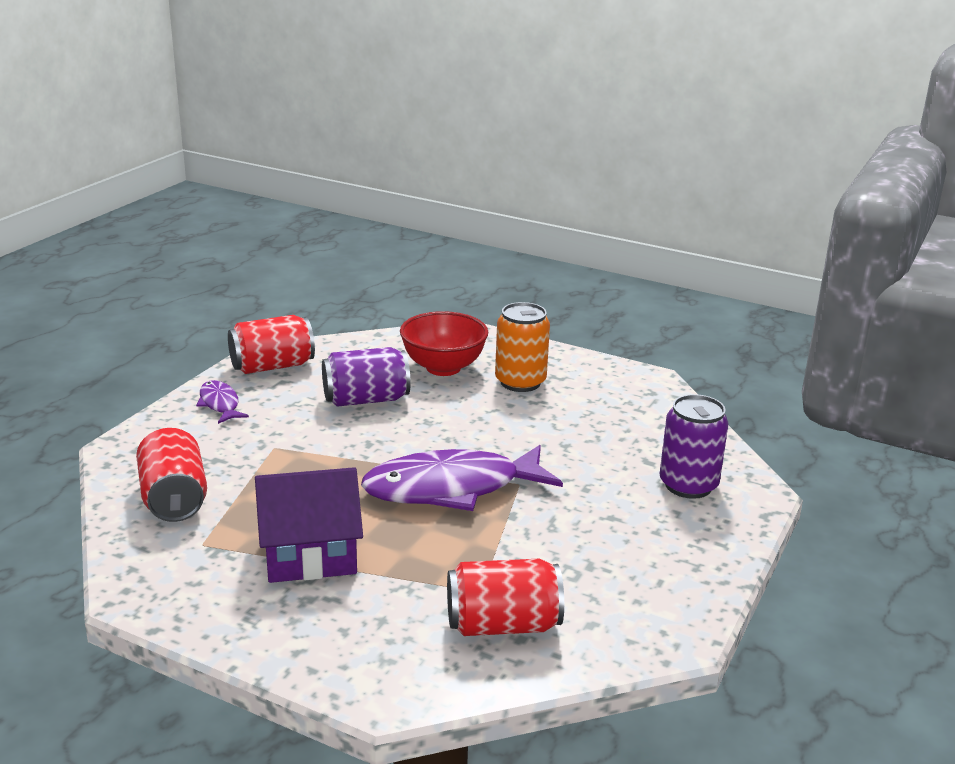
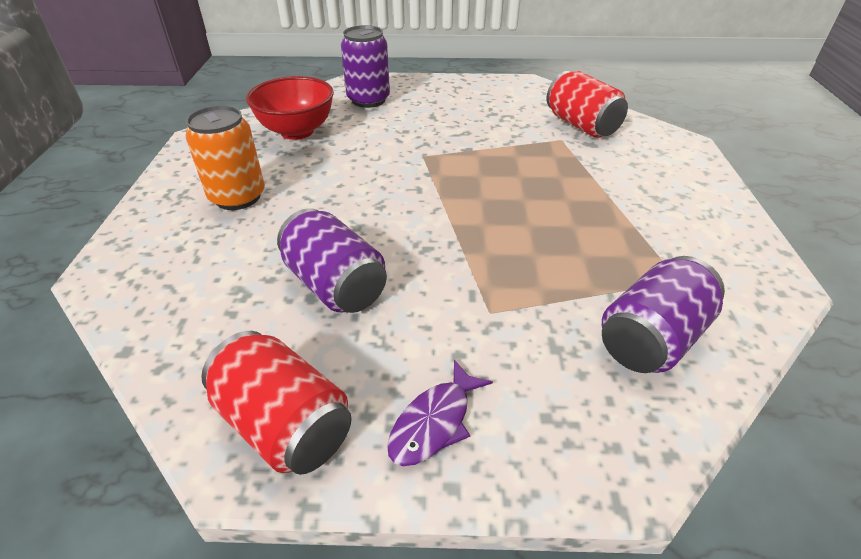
camera: 115 degrees left, 15 degrees up
(174, 499) = (651, 338): red can -> purple can
(310, 554) = (615, 215): purple house -> none
(443, 368) = (222, 255): red bowl -> red bowl (297, 131)
(451, 488) = (459, 181): purple fish -> none

